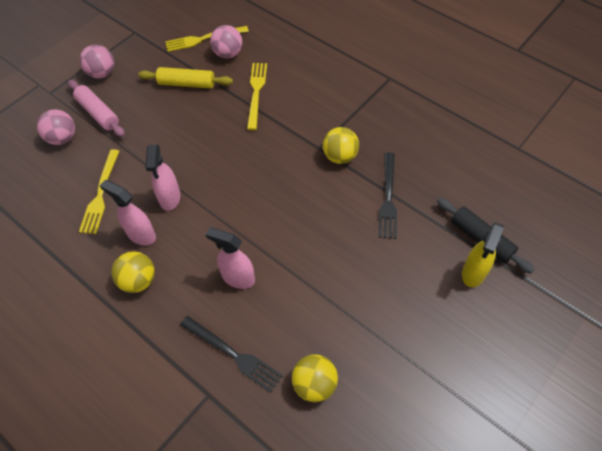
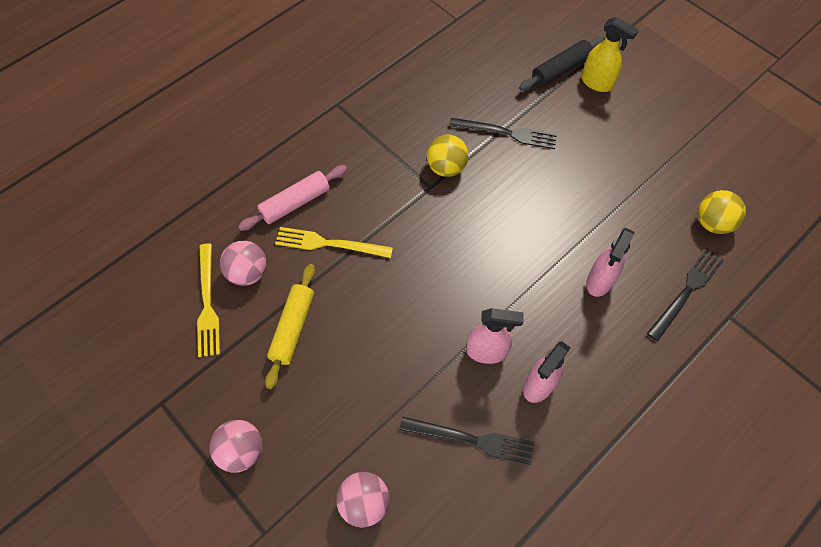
camera: 85 degrees left, 5 degrees up
(98, 113) = (324, 452): pink rolling pin -> pink rolling pin (295, 203)
(100, 194) = (471, 440): yellow fork -> black fork
(138, 281) = (602, 387): yellow ball -> none

